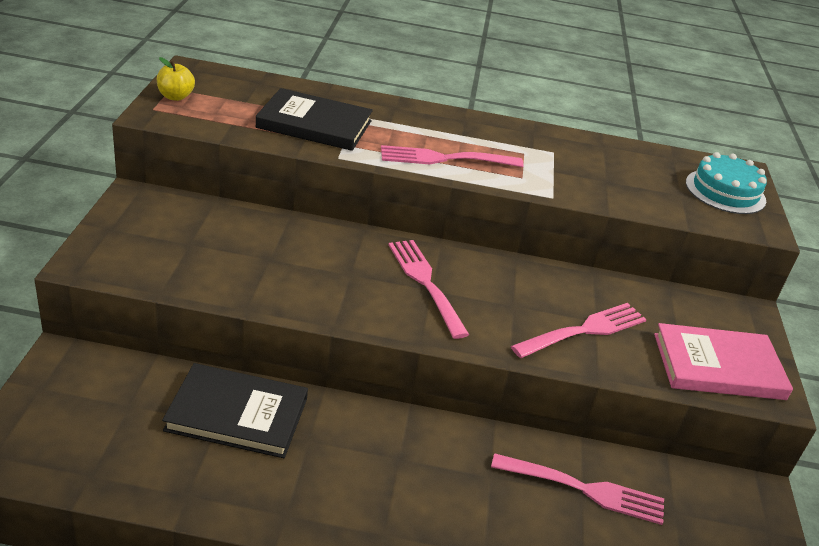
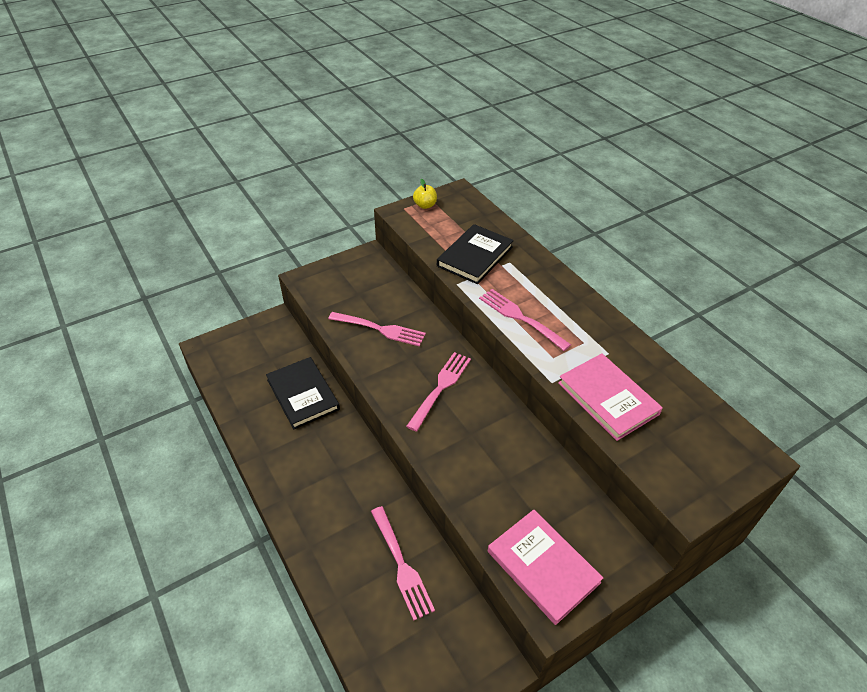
camera: 55 degrees right, 10 degrees up
(314, 124) = (475, 256): black book -> black book turned 60 degrees clockwise
(584, 330) = (489, 479): pink fork -> pink fork (380, 329)
(607, 186) = (608, 398): none -> pink book
(725, 191) = (706, 460): turquoise cake -> none

